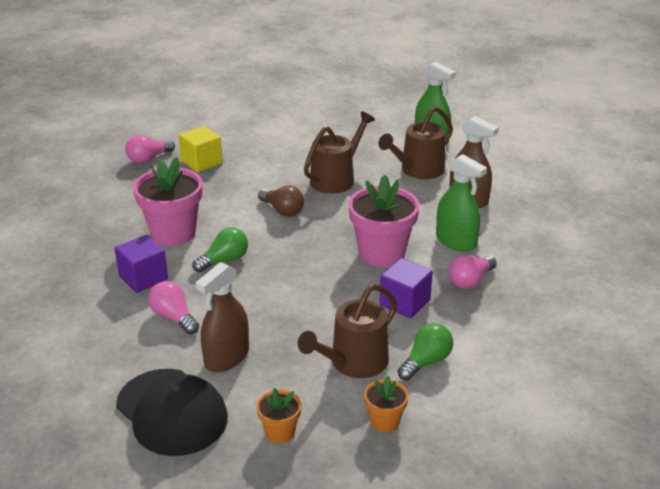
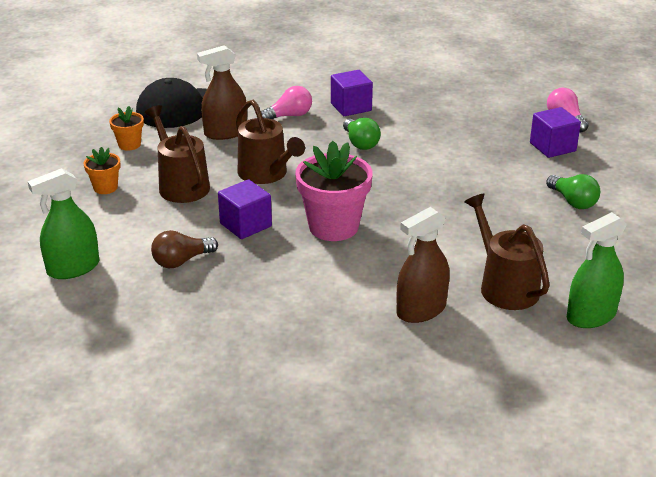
camera: 105 degrees right, 0 degrees up
(173, 233) = (416, 123): pink flower pot -> none
(201, 162) = (552, 147): yellow cube -> purple cube
(226, 357) = (225, 133): brown spray bottle -> brown spray bottle turned 75 degrees counterclockwise
(282, 210) = (437, 182): brown light bulb -> brown light bulb (181, 261)
(336, 179) = (496, 223): brown watering can -> brown watering can (266, 174)
(426, 362) = (157, 220): green light bulb -> green light bulb (573, 201)
(456, 241) = (334, 279): green spray bottle -> green spray bottle (73, 268)
(470, 281) = (258, 271): pink light bulb -> none

